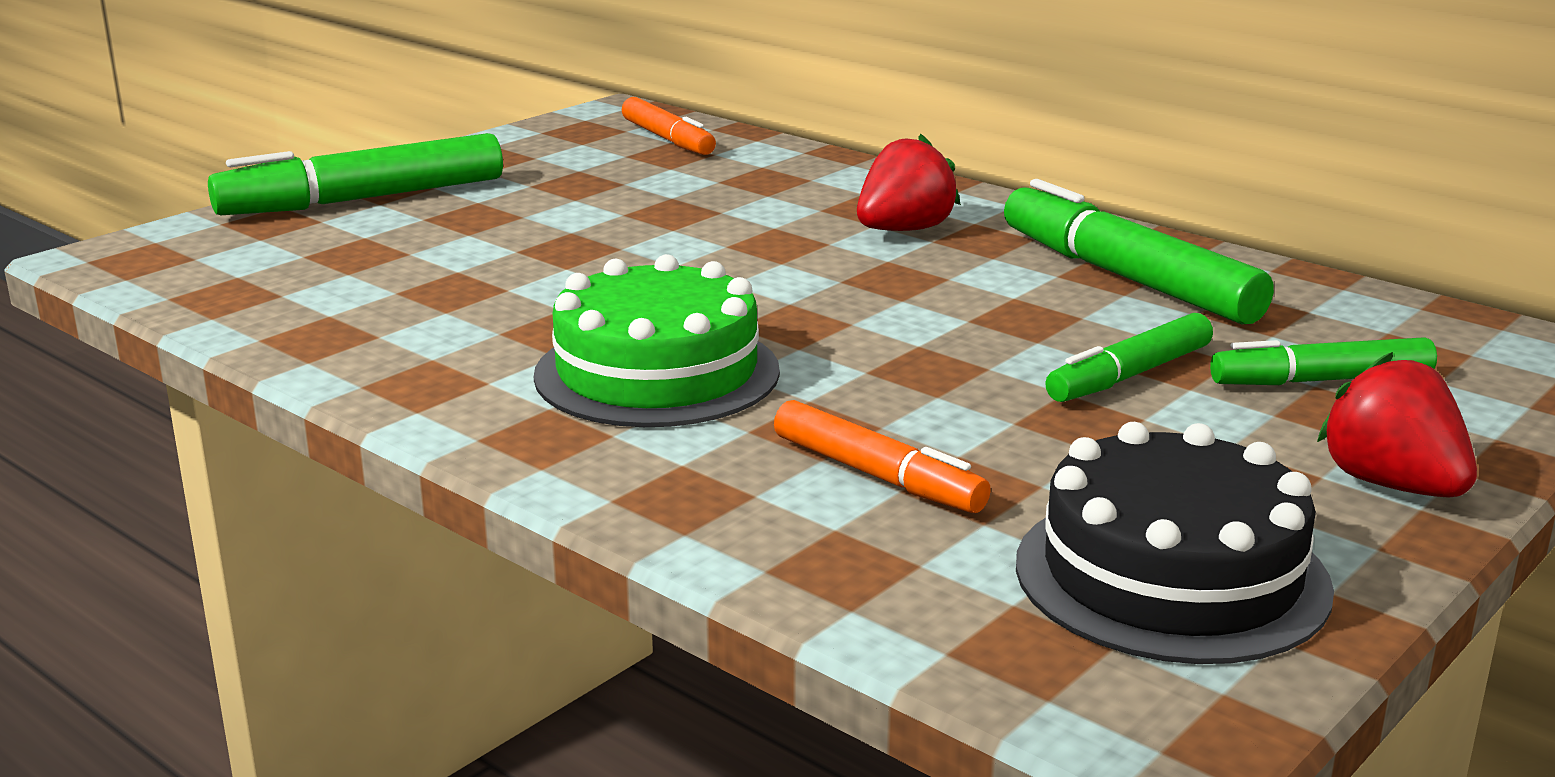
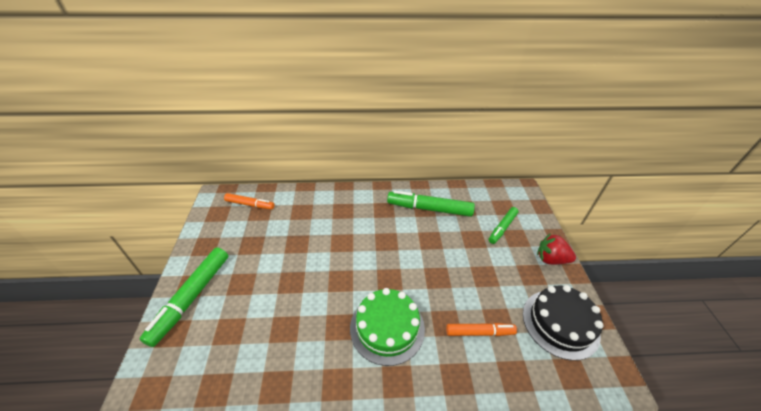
camera: 45 degrees left, 20 degrees up
(904, 230) = (363, 216): red strawberry -> none
(1130, 375) = (473, 250): green marker -> none

